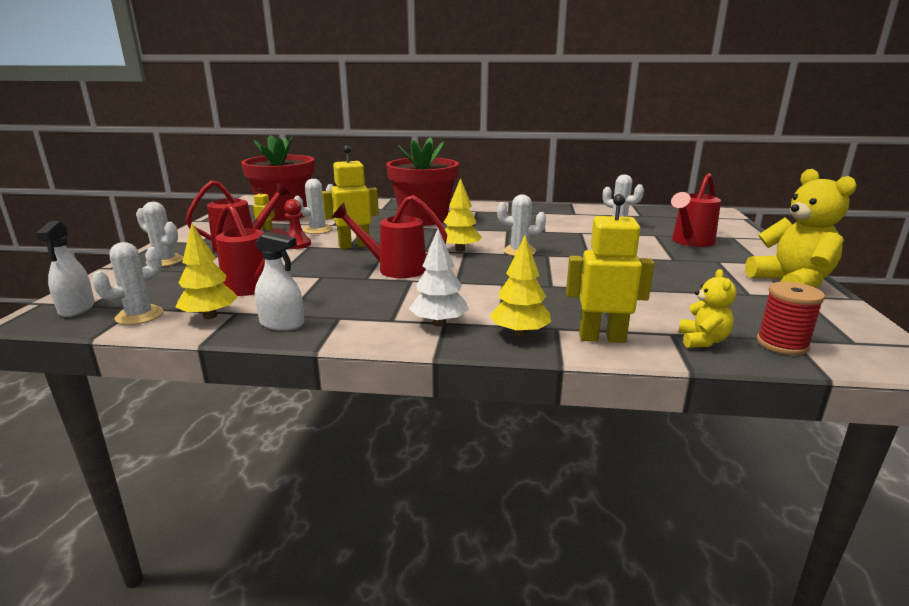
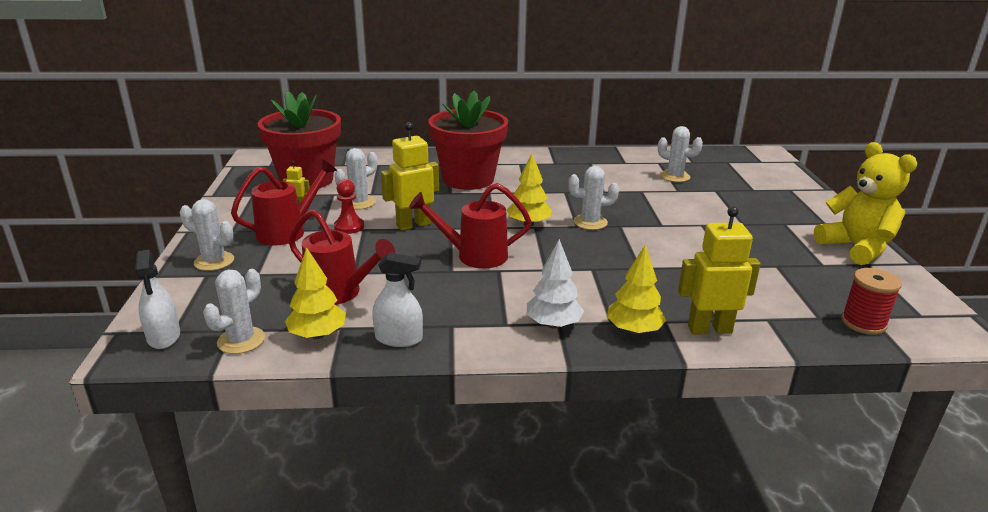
camera: 10 degrees left, 5 degrees up
(690, 242) = (752, 198): red watering can -> none
(702, 341) = (796, 325): yellow teddy bear -> none

